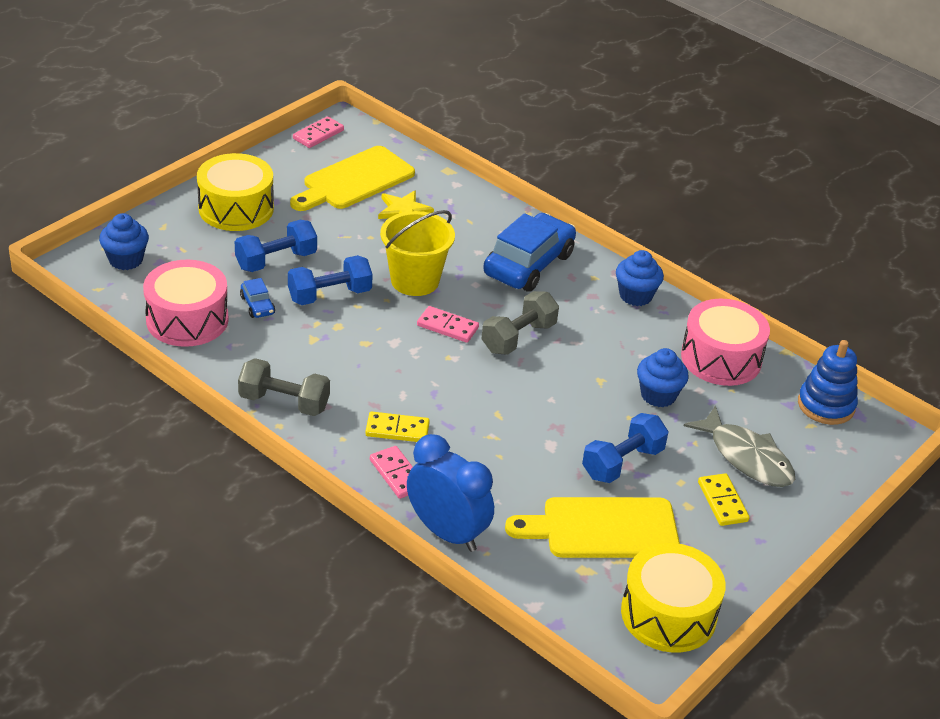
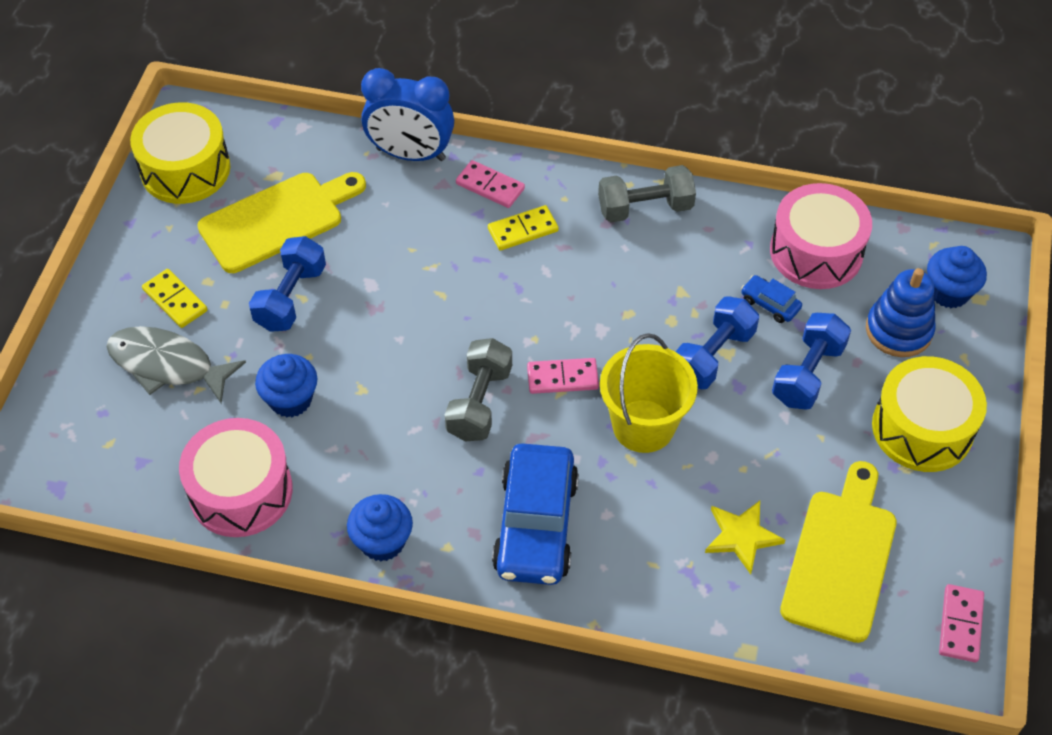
camera: 155 degrees right, 15 degrees up
(826, 405) = (98, 481): blue stacking toy -> blue stacking toy (898, 330)

